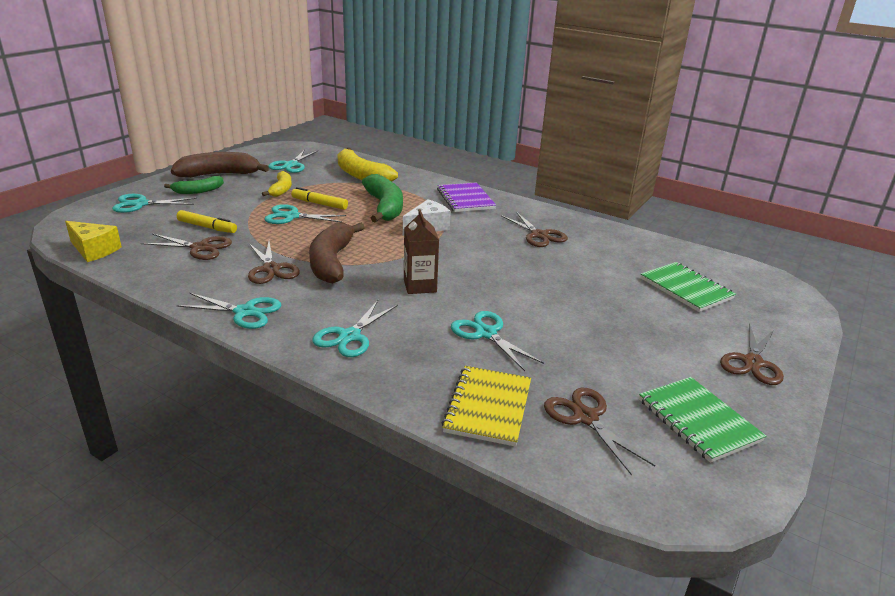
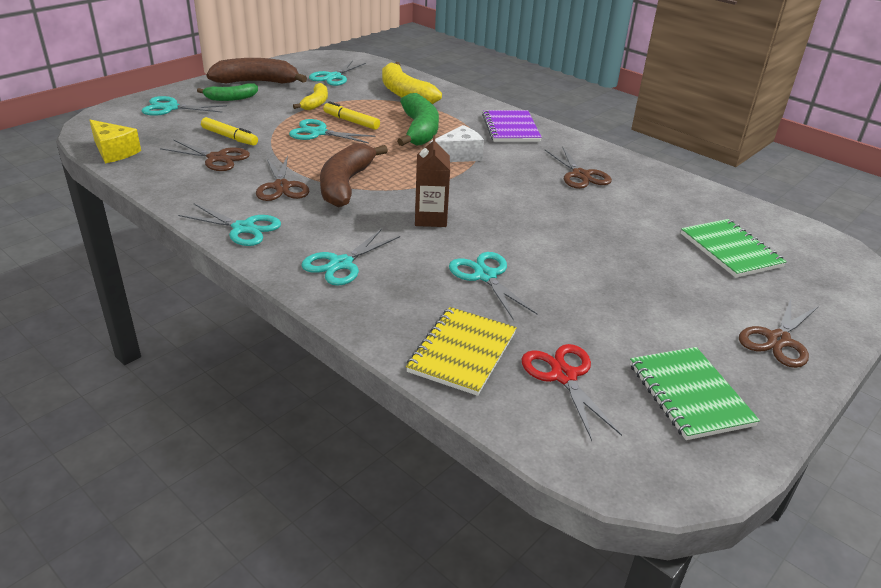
camera: 10 degrees right, 5 degrees up
(586, 417) = (564, 376): brown scissors -> red scissors

